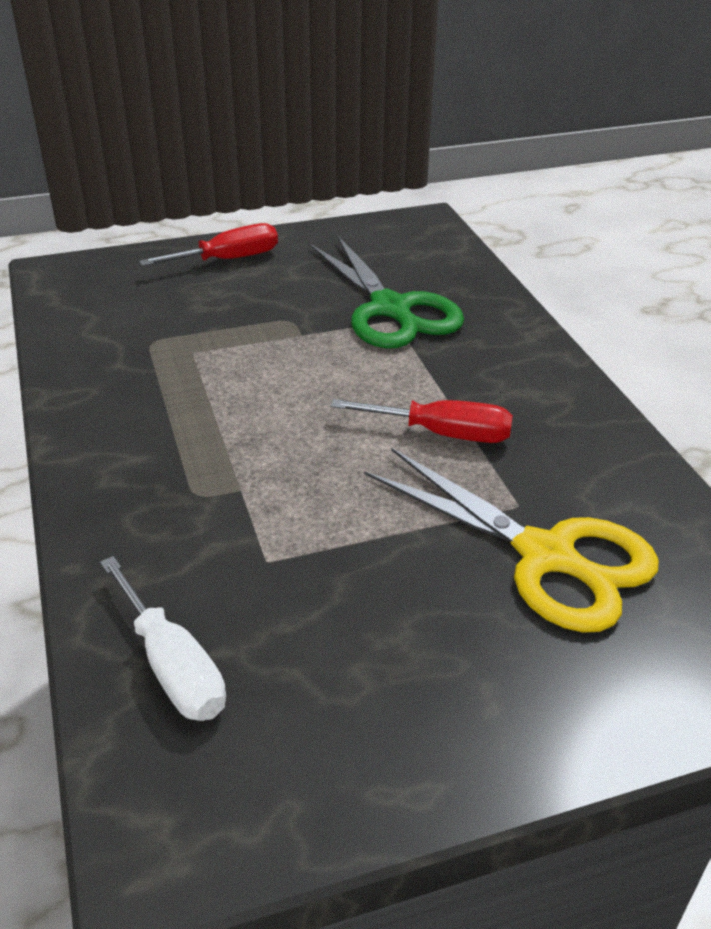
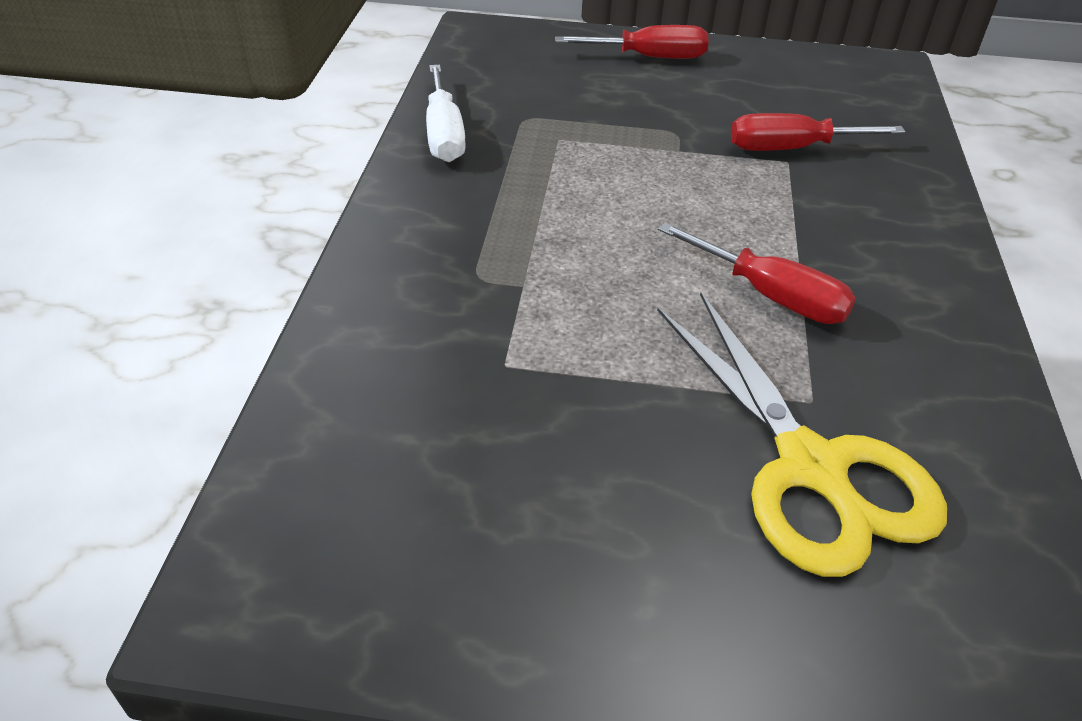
camera: 25 degrees right, 5 degrees up
(172, 666) = (353, 434): white screwdriver -> white screwdriver (444, 135)
(390, 309) = (791, 148): green scissors -> red screwdriver

